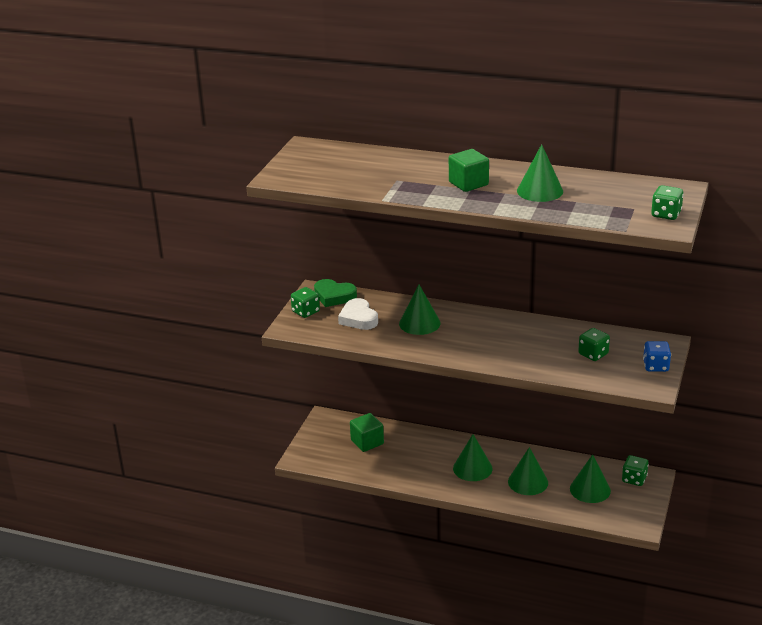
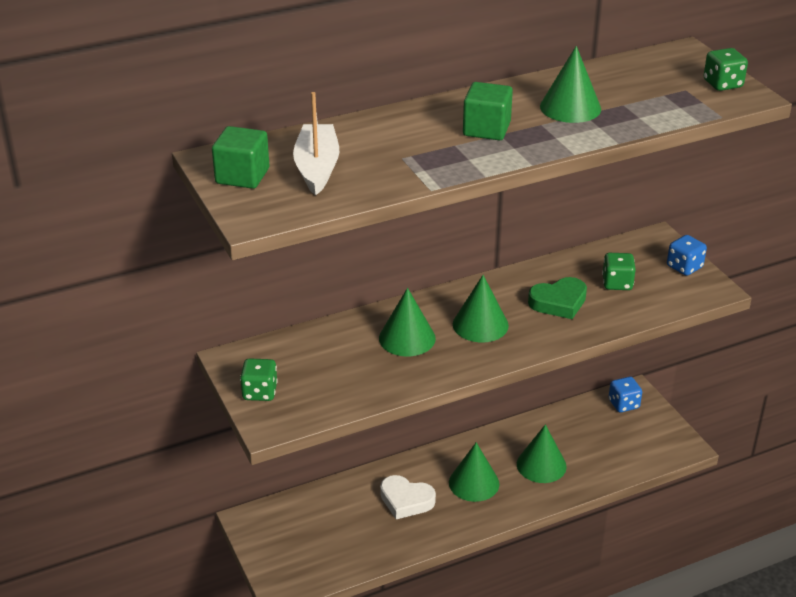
camera: 45 degrees left, 5 degrees up
(334, 296) = (265, 355): green heart -> green heart (559, 302)
(346, 168) = (317, 168): none -> white boat
(358, 318) = (333, 368): white heart -> white heart (406, 500)
(367, 442) = (332, 520): green cube -> green cube (242, 176)
(590, 489) = (602, 438): green cone -> green cone (480, 324)
(634, 479) = (623, 404): green dice -> blue dice

